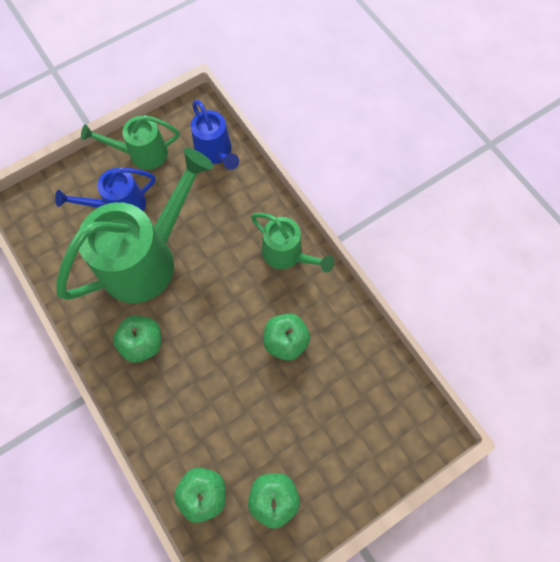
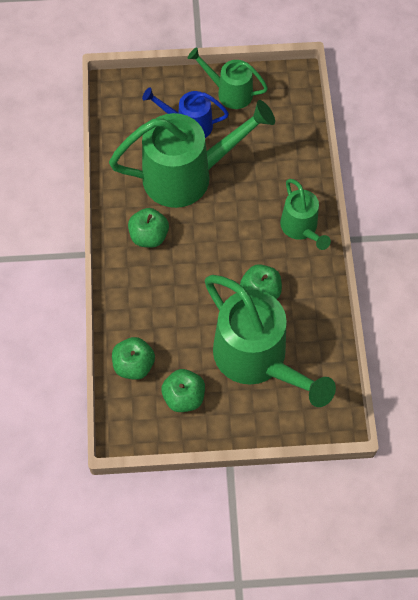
camera: 30 degrees right, 5 degrees down
(215, 153) = (290, 120): blue watering can -> none
(323, 414) = (257, 360): none -> green watering can

